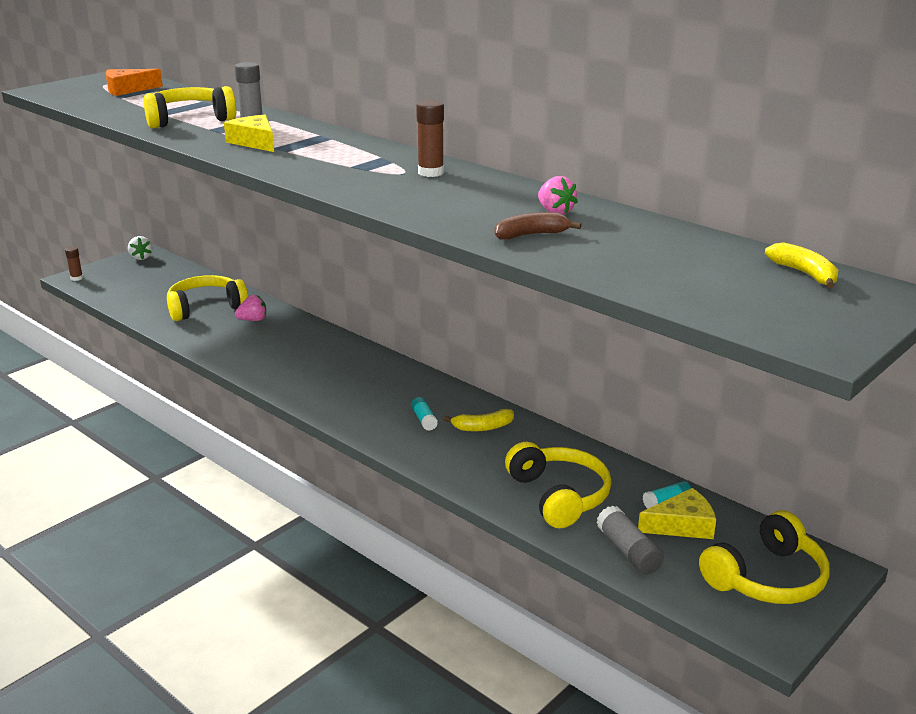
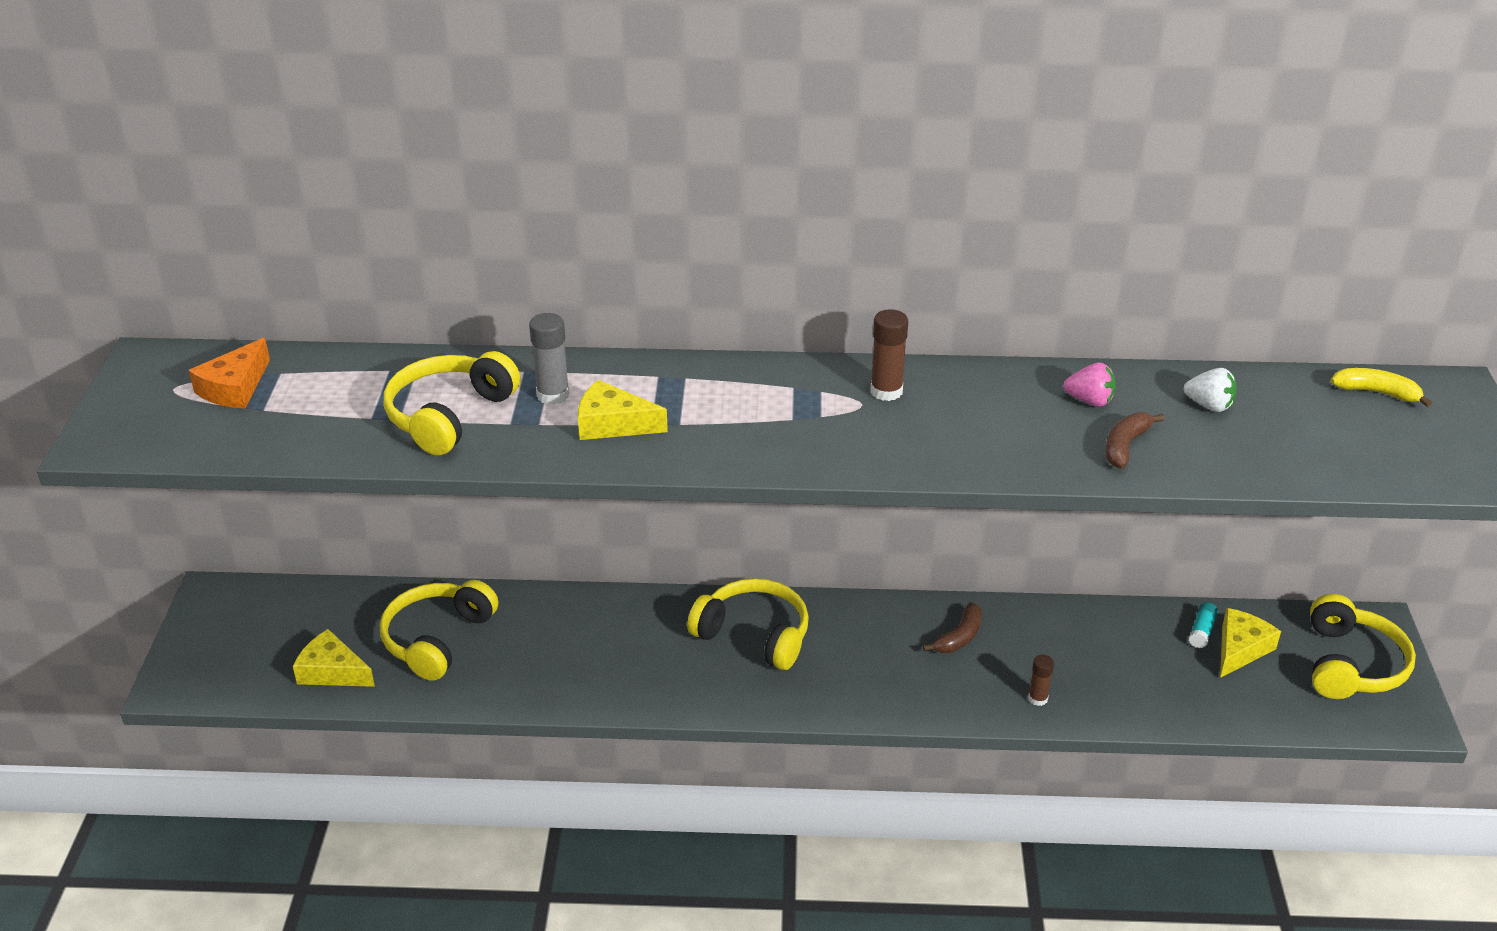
camera: 40 degrees left, 10 degrees up
(76, 278) = (178, 684): brown glue stick -> brown glue stick (1038, 698)
(141, 257) = (215, 603): white strawberry -> white strawberry (1209, 405)
(141, 300) = (332, 671): none -> yellow cheese
(253, 320) = (525, 627): pink strawberry -> none
(424, 420) = (896, 660): turquoise glue stick -> none
(483, 427) = (959, 637): yellow banana -> brown banana
(559, 496) = (1119, 677): yellow headphones -> yellow headphones (754, 634)
(628, 551) = (1237, 702): grey glue stick -> none

